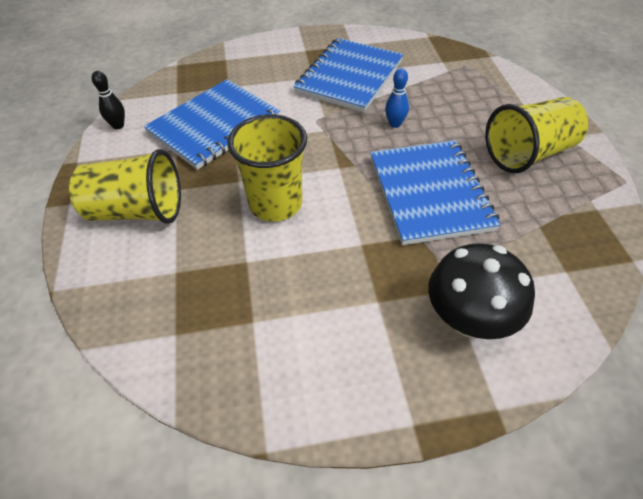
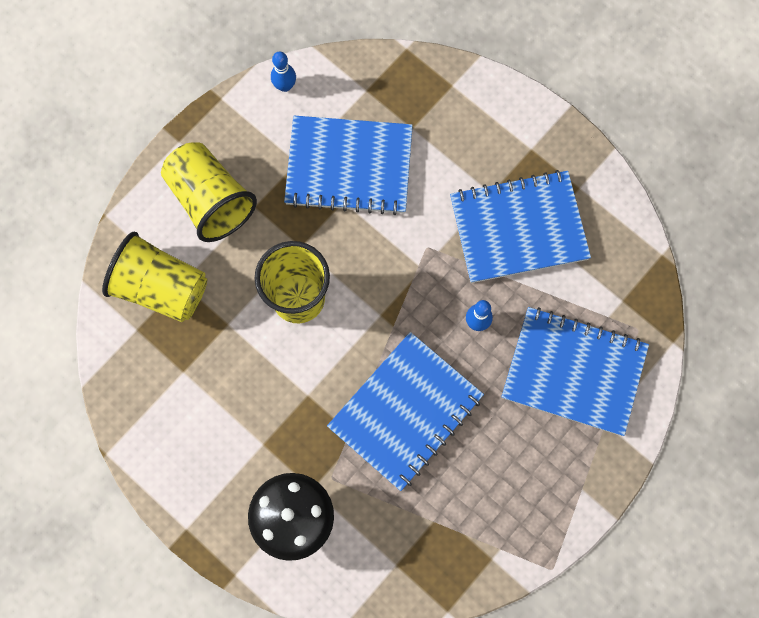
camera: 50 degrees right, 25 degrees up
(118, 125) = (285, 86): black bowling pin -> blue bowling pin
(473, 100) = (573, 372): none -> blue notebook
(528, 154) = (526, 466): yellow cup -> yellow cup (161, 288)

